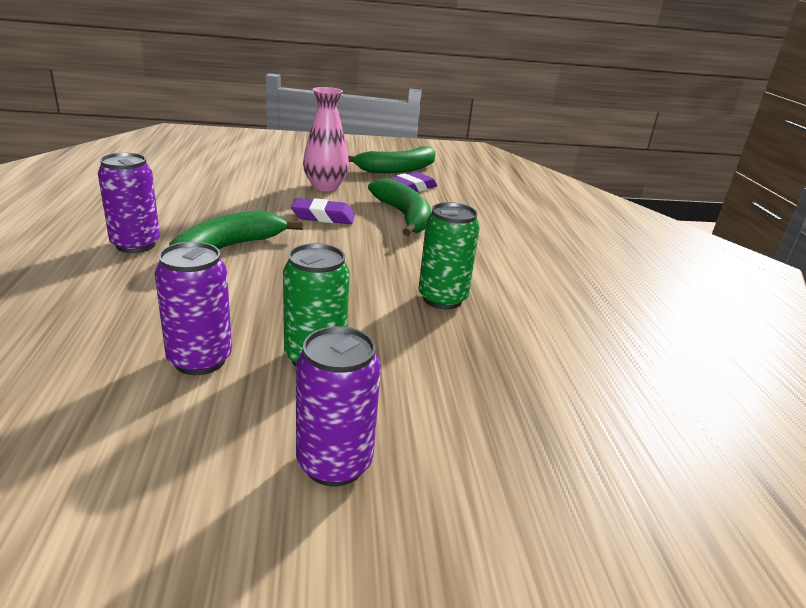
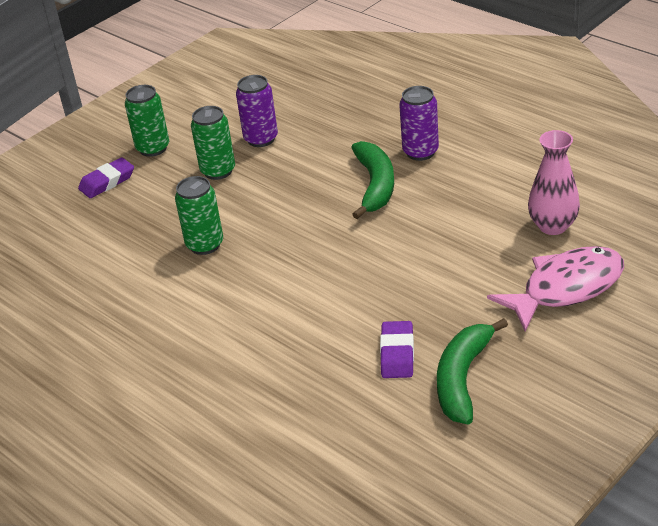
camera: 145 degrees right, 10 degrees up
(274, 161) = (566, 288): none -> pink fish
(323, 217) = (384, 254): purple eraser -> purple eraser (107, 182)
(325, 187) = (454, 290): pink vase -> pink vase (553, 226)
(334, 463) = (153, 148): purple can -> green can
(404, 216) = (337, 304): green banana -> none

